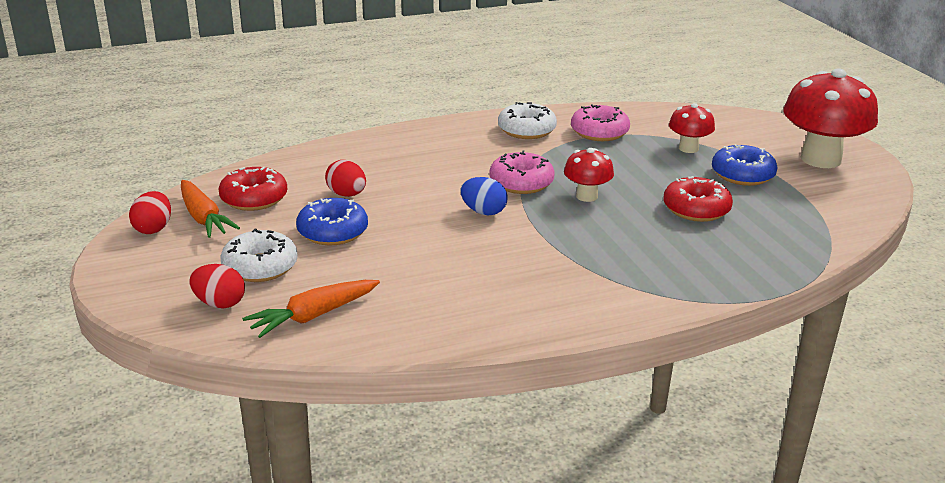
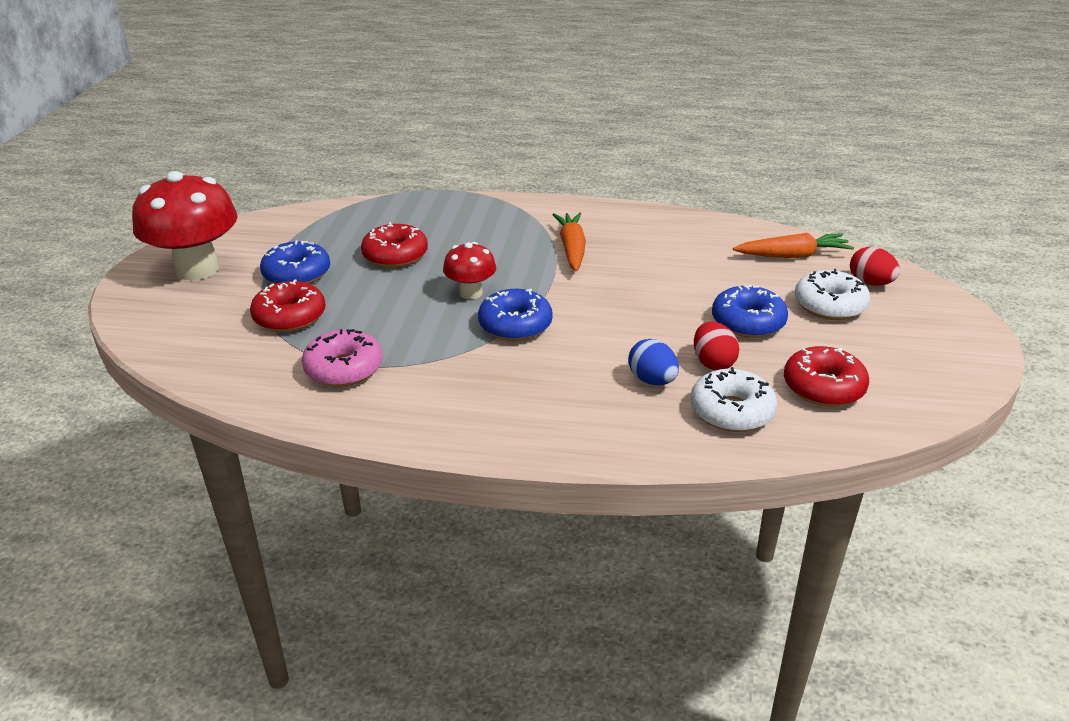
camera: 150 degrees left, 5 degrees up
(153, 229) = (943, 377): red egg -> none
(203, 218) = (885, 376): orange carrot -> orange carrot (572, 249)
(483, 212) = (585, 304): blue egg -> blue egg (652, 380)
(521, 183) = (515, 325): pink donut -> blue donut
(526, 130) = (422, 399): white donut -> white donut (731, 411)
(688, 148) = (290, 317): red mushroom -> red donut

